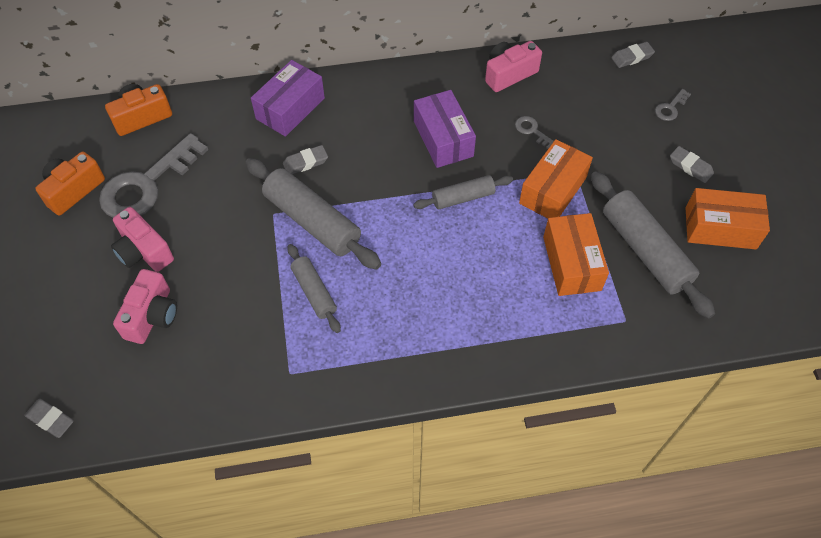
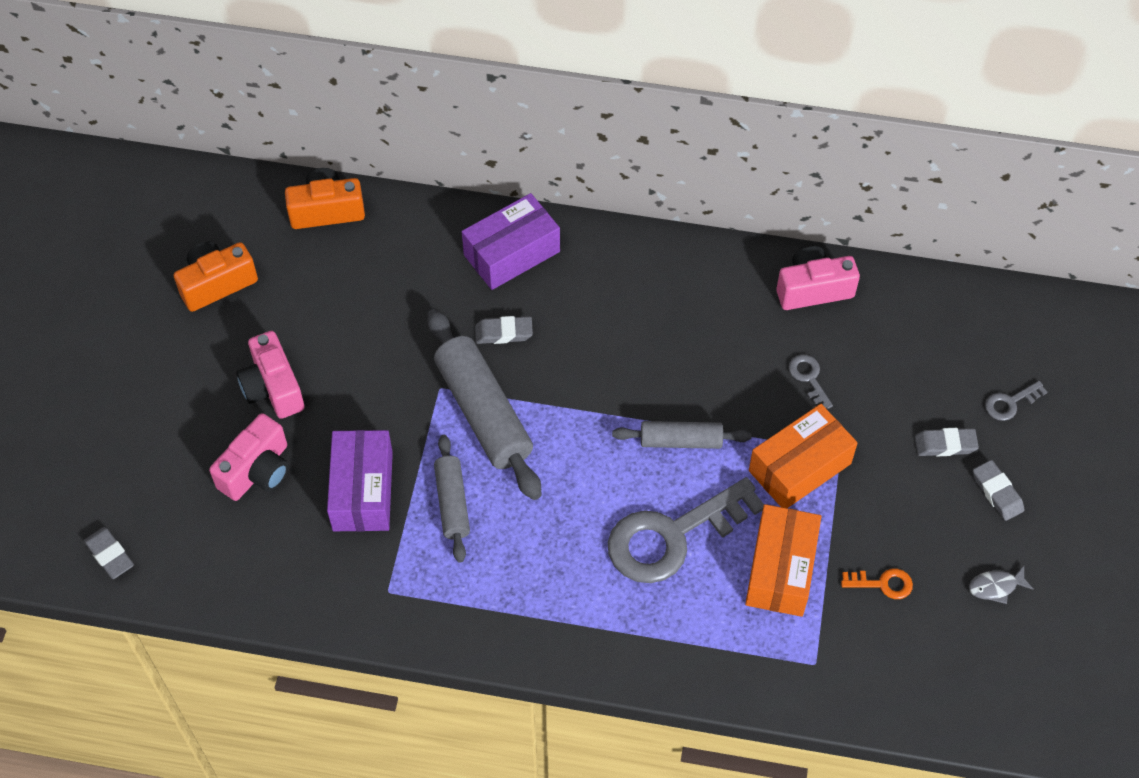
camera: 20 degrees right, 0 degrees up
(147, 184) = (304, 303): grey key -> grey key (673, 536)
(443, 139) = (688, 354): purple box -> purple box (362, 491)
(632, 57) = (992, 314): grey eraser -> grey eraser (945, 445)
(645, 250) = (882, 584): grey rolling pin -> orange key
(720, 228) = (996, 587): orange box -> grey fish

